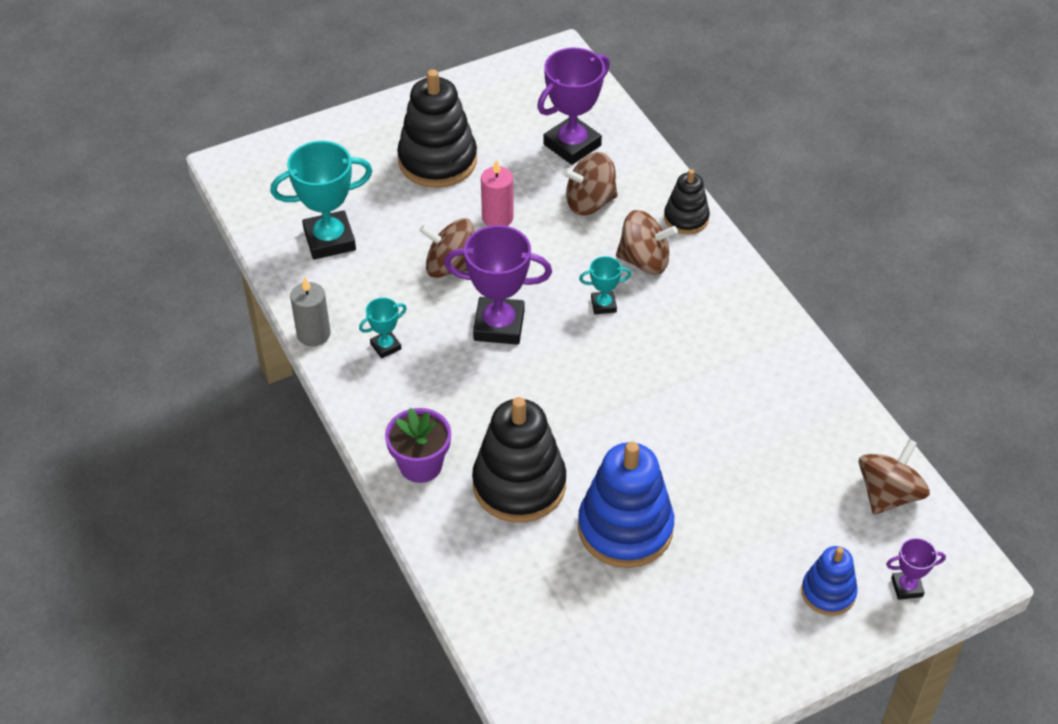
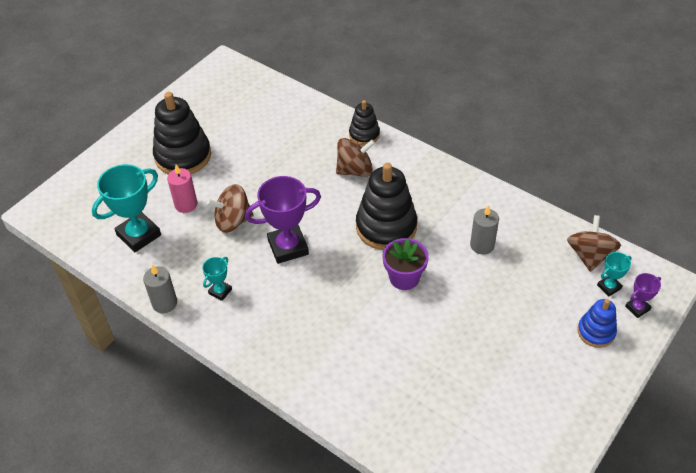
camera: 25 degrees left, 0 degrees up
(420, 465) = (292, 362): purple flower pot -> purple flower pot (404, 278)
(497, 218) = (245, 178): pink candle -> pink candle (186, 204)
(519, 485) = (365, 347): black stacking toy -> black stacking toy (386, 227)
(572, 145) = (265, 115): purple trophy -> none
(590, 202) = (298, 147): brown spinning top -> none
(603, 305) = (347, 207): turquoise trophy -> turquoise trophy (609, 287)
(625, 528) = (450, 346): blue stacking toy -> none
(749, 422) = (482, 245): none -> grey candle

